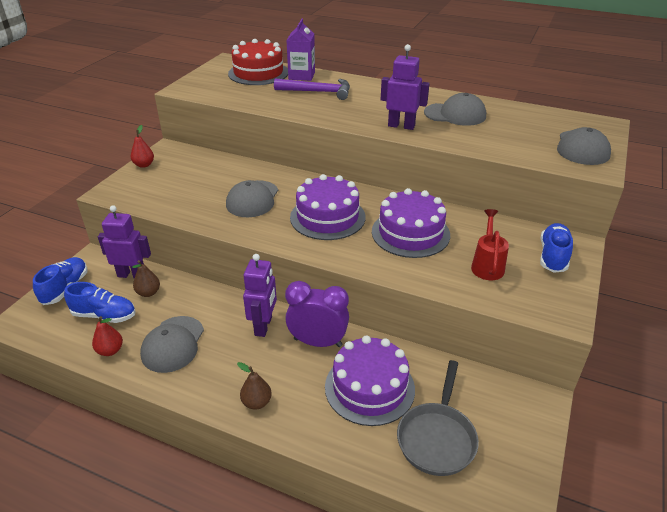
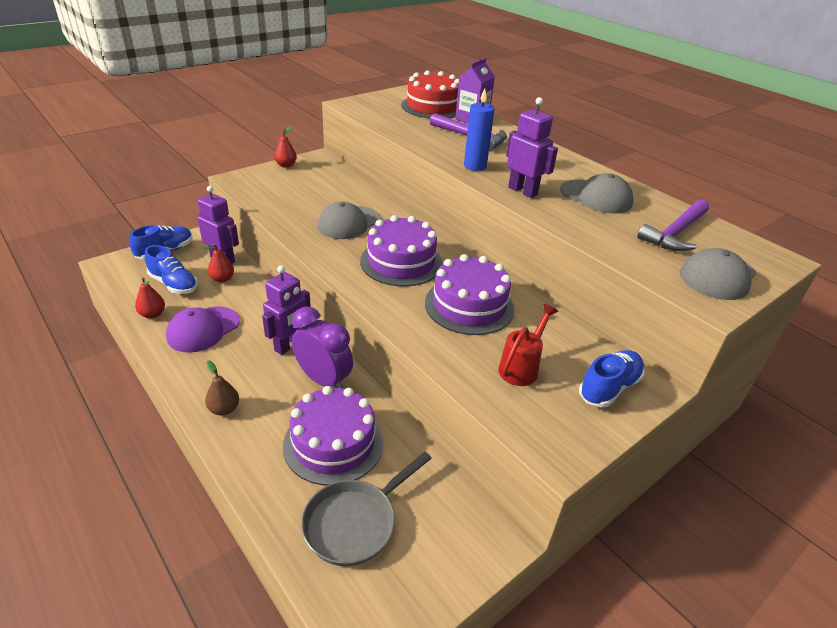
camera: 25 degrees right, 0 degrees up
(148, 293) = (222, 279): brown pear -> red pear
(173, 344) = (203, 329): grey cap -> purple cap
(345, 116) = (475, 166): none -> blue candle
(530, 126) = (675, 233): none -> purple hammer

